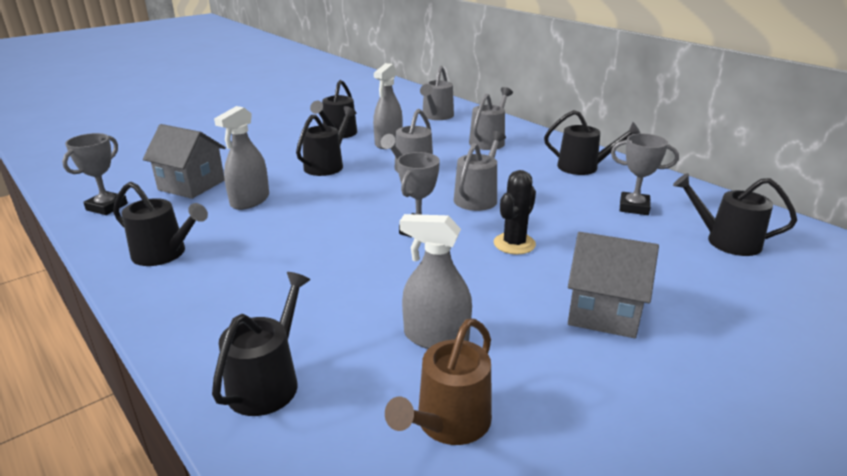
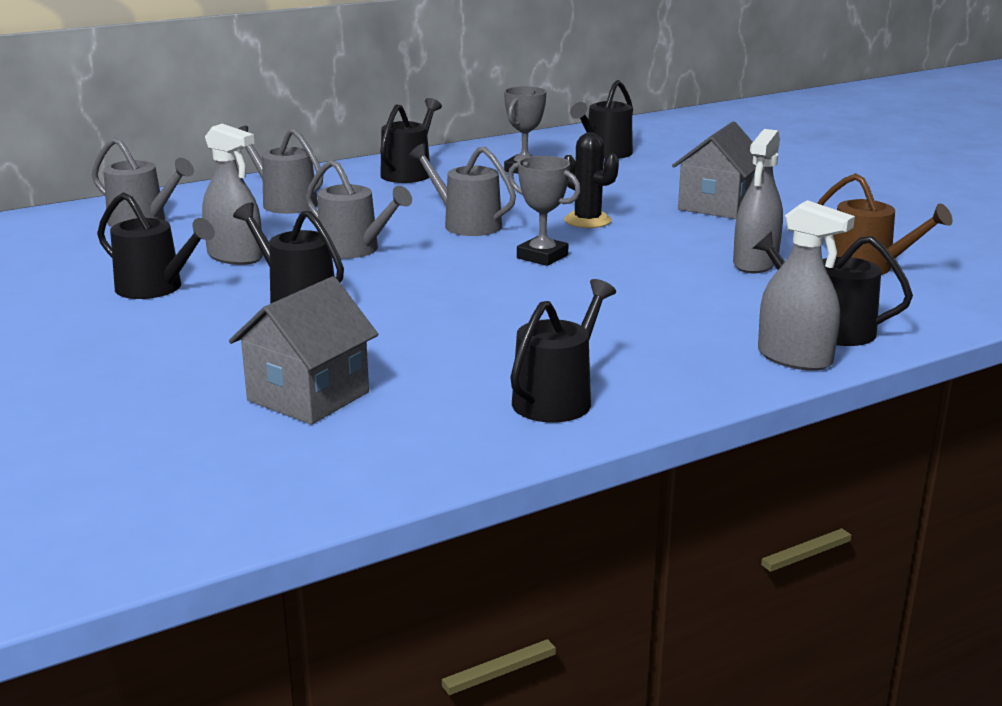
camera: 80 degrees left, 5 degrees down
(107, 207) = (361, 465): grey trophy -> none
(250, 201) = (402, 348): grey spray bottle -> grey spray bottle (794, 358)

